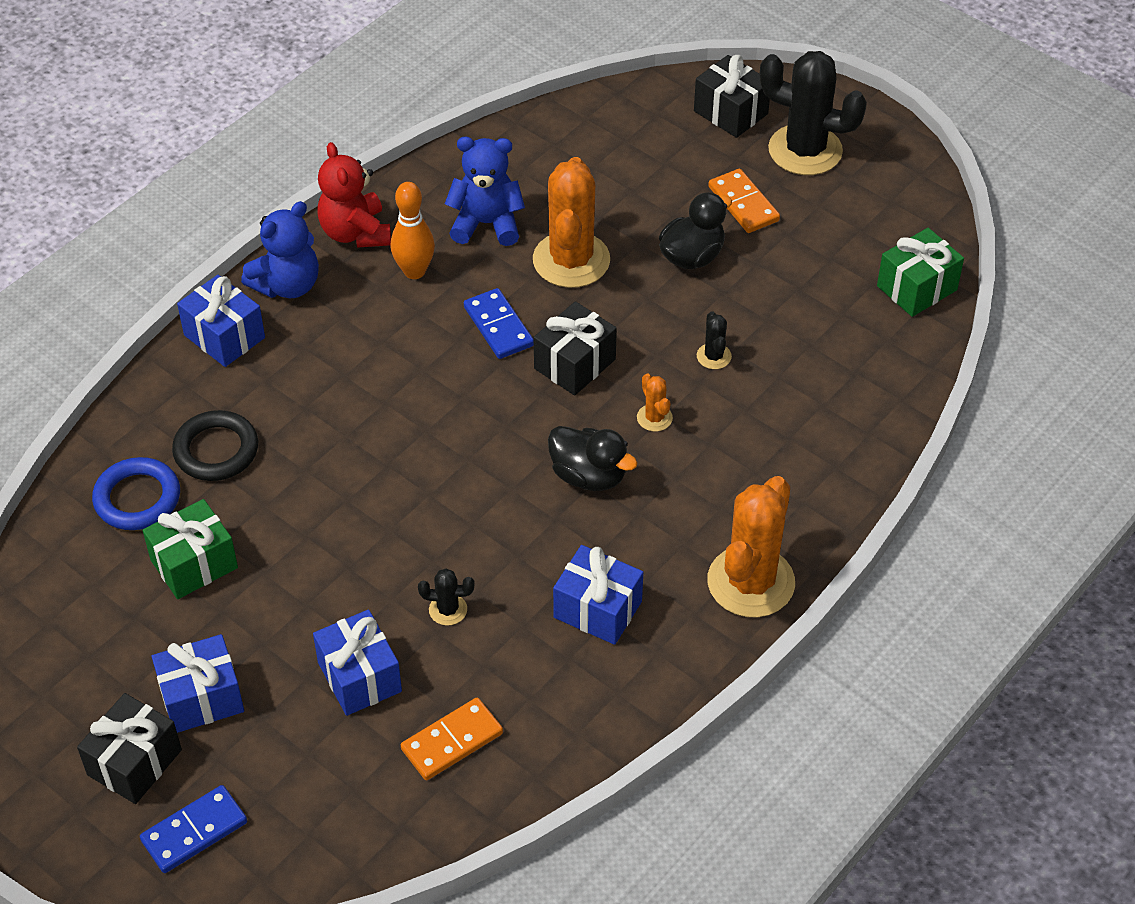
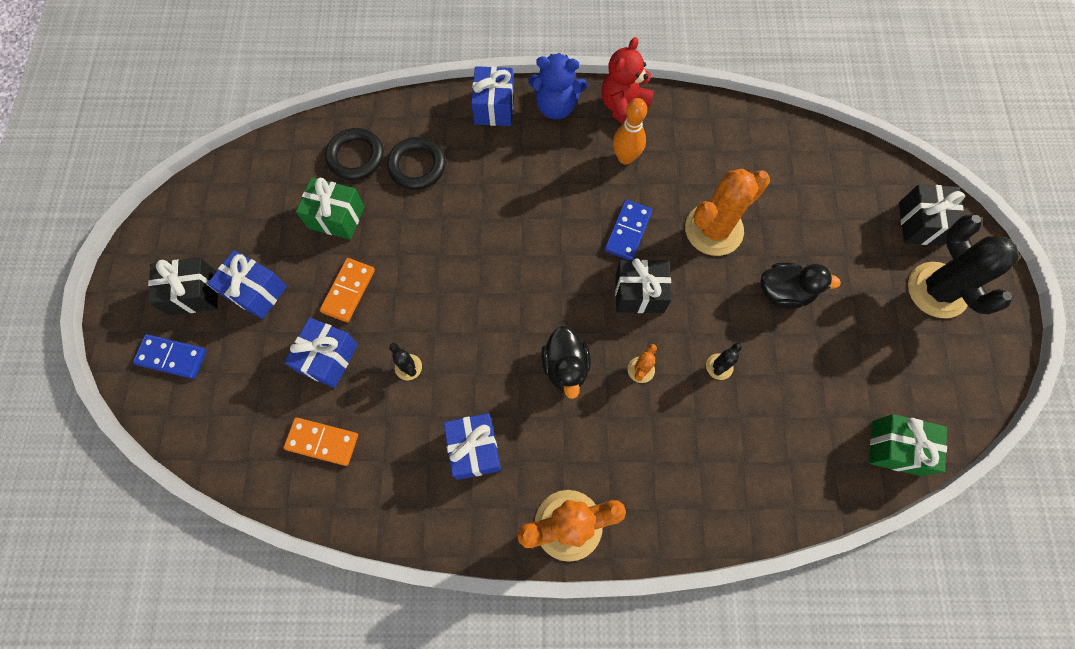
camera: 50 degrees right, 20 degrees up
(137, 498) = (356, 157): blue ring -> black ring
(486, 224) = (695, 165): blue teddy bear -> none
(743, 204) = (855, 289): orange domino -> orange domino (348, 291)

